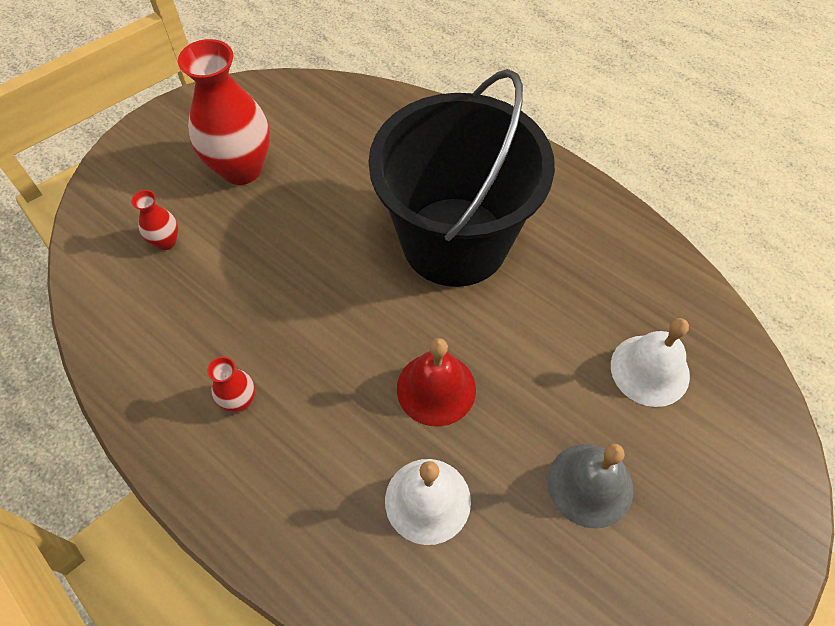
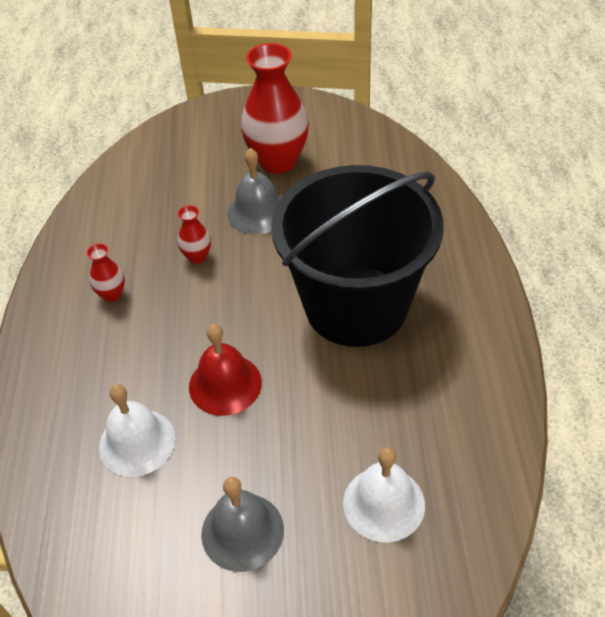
camera: 50 degrees right, 10 degrees down
(166, 241) = (184, 174): red vase -> red vase (197, 257)
(280, 225) = (257, 212): none -> grey bell

